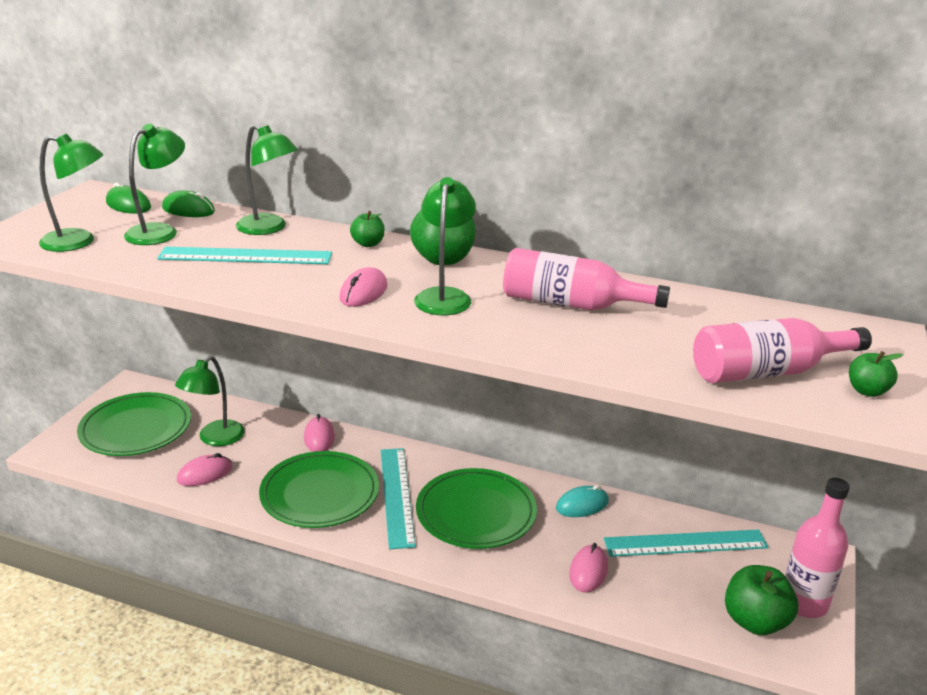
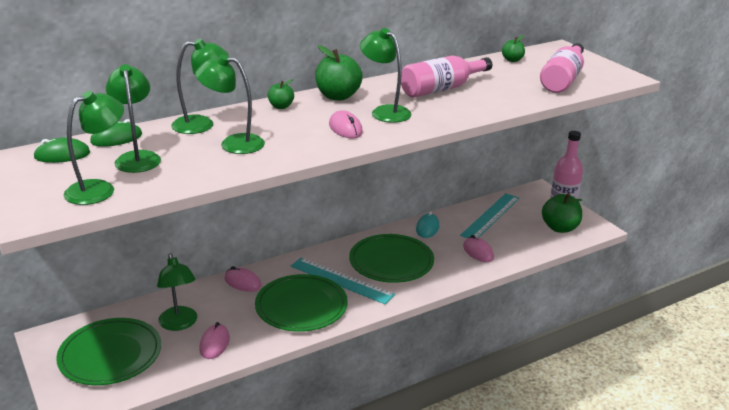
camera: 50 degrees left, 0 degrees up
(245, 256) = (233, 143): turquoise ruler -> green lamp
(867, 391) = (600, 71): green apple -> green apple (512, 60)

